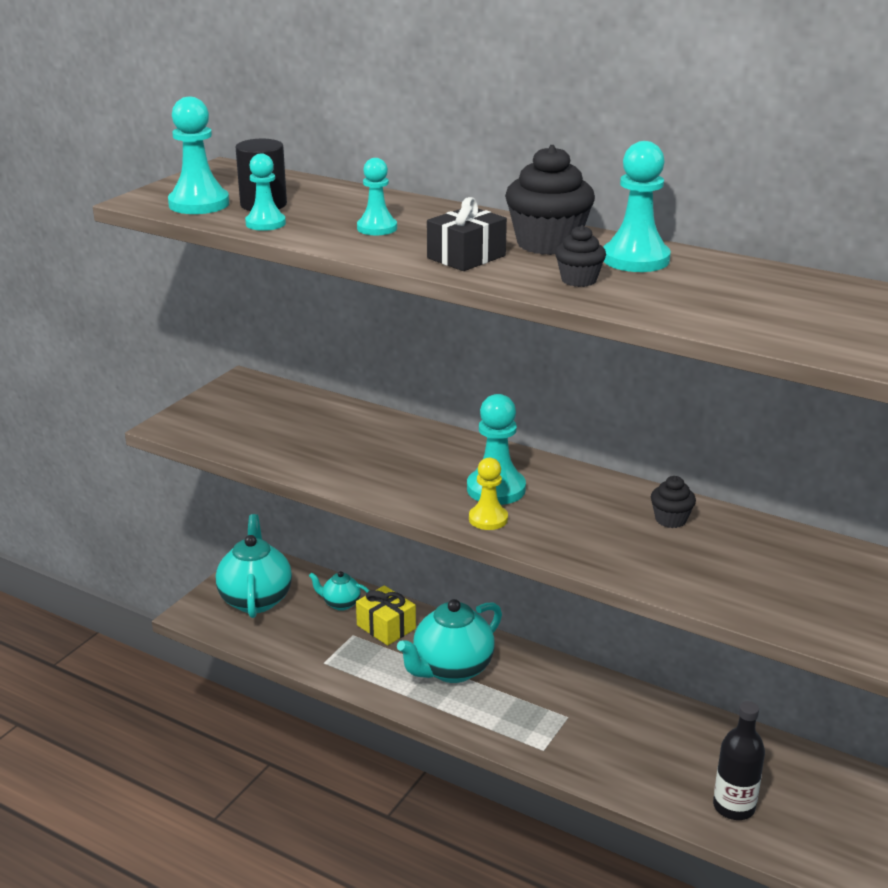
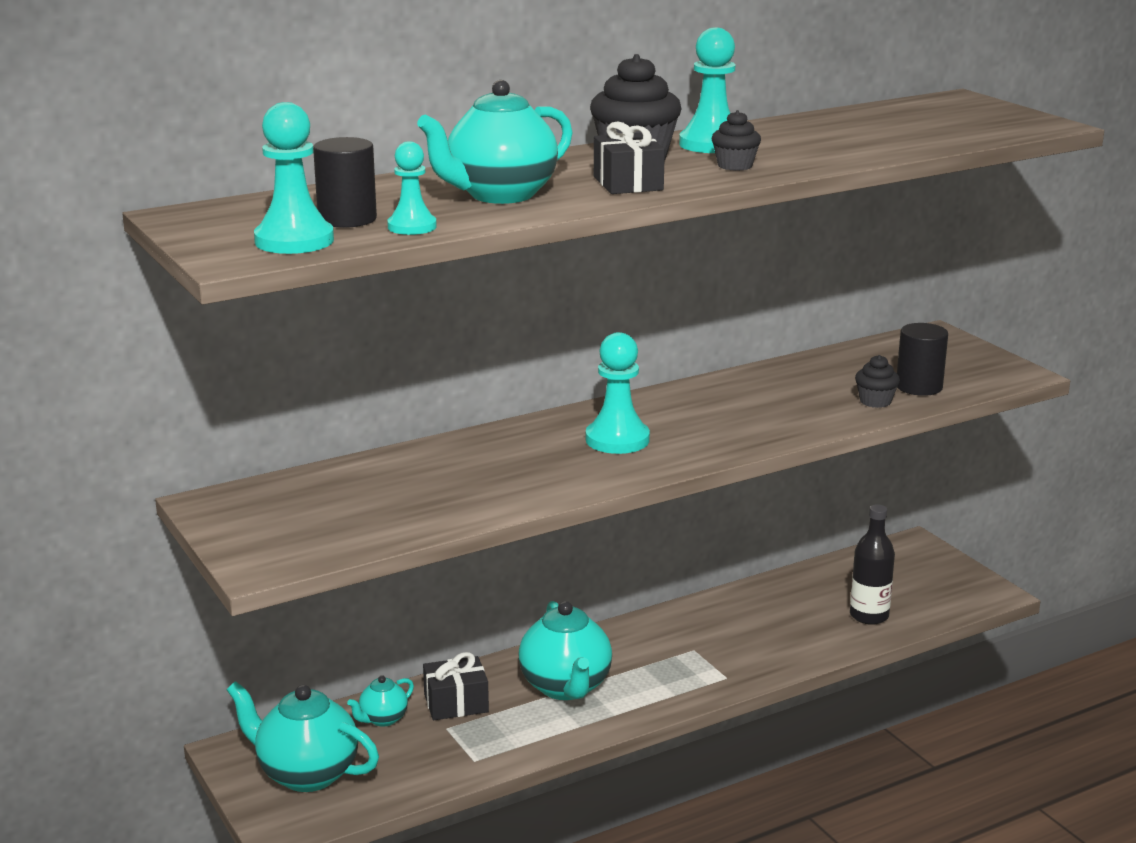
camera: 60 degrees left, 5 degrees down
(377, 228) = (499, 195): turquoise pawn -> turquoise teapot
(386, 627) = (456, 703): yellow gift -> black gift
(488, 519) = (666, 456): yellow pawn -> none
(670, 519) = (748, 390): black cupcake -> black cupcake (875, 401)
(804, 609) = (919, 387): none -> black cylinder

